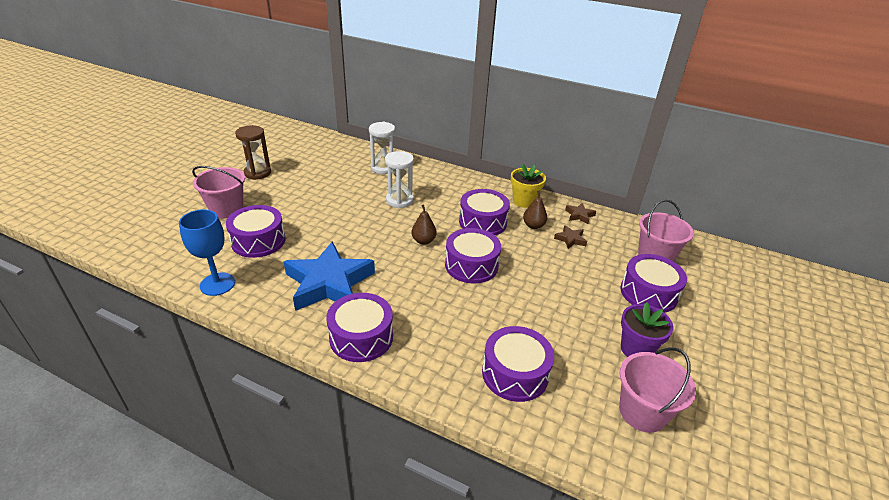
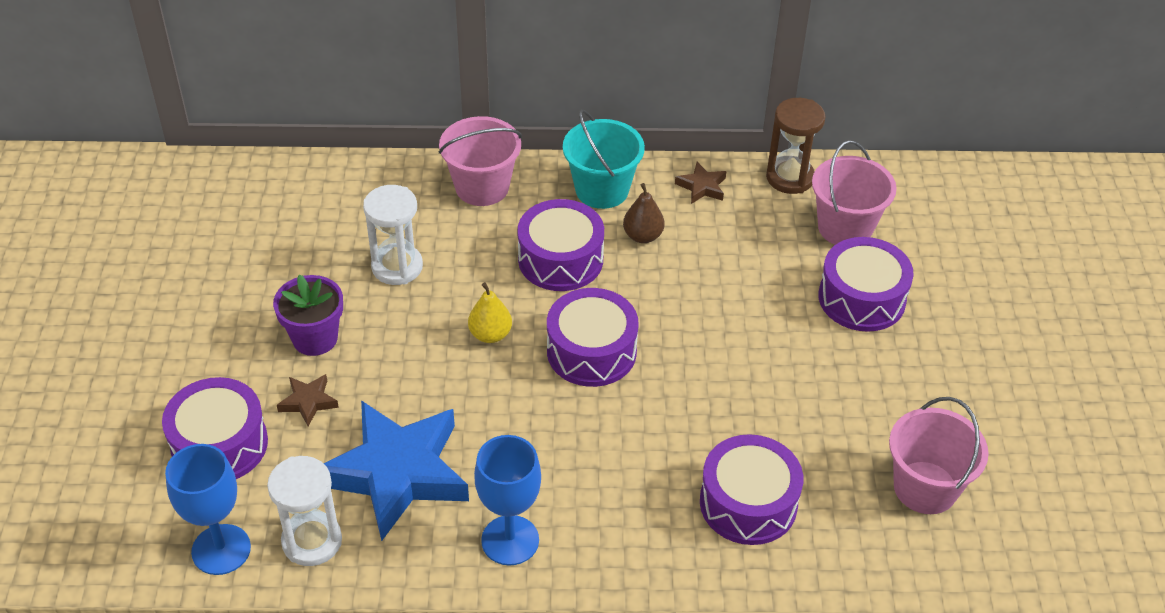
camera: 25 degrees left, 10 degrees up
(226, 209) = (106, 404): pink bucket -> pink bucket (482, 187)
(257, 173) = (93, 303): brown hourglass -> brown hourglass (790, 177)
(361, 337) = (510, 540): purple drum -> blue goblet
(383, 168) = (318, 204): white hourglass -> white hourglass (312, 541)
(423, 241) = (490, 334): brown pear -> yellow pear
(524, 201) = (602, 190): yellow flower pot -> turquoise bucket
(570, 239) = (711, 241): brown star -> brown star (308, 402)
(636, 349) = (882, 399): purple flower pot -> purple flower pot (315, 338)

